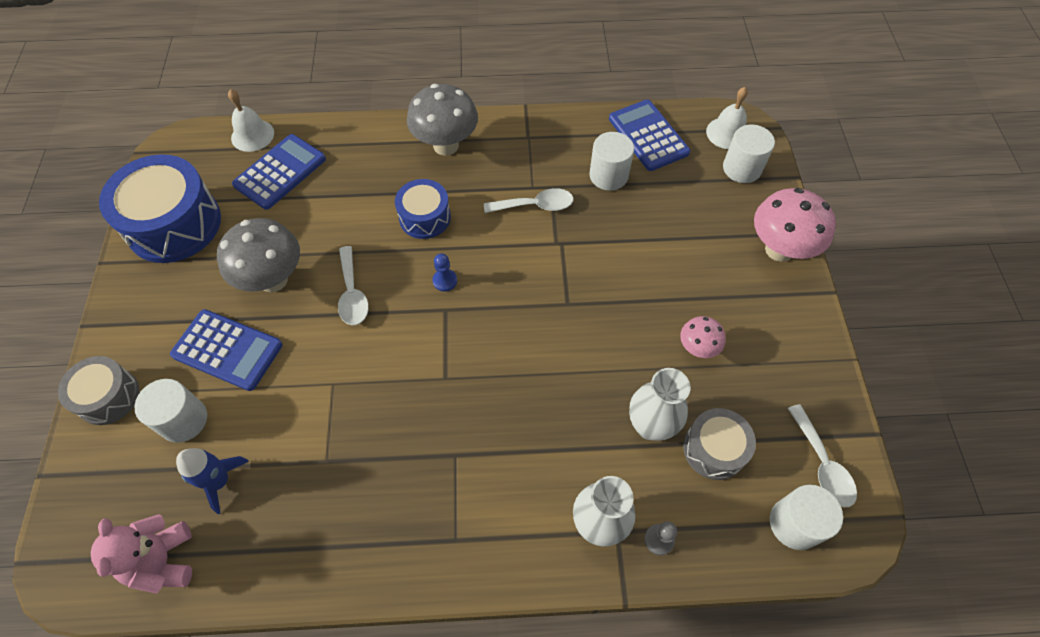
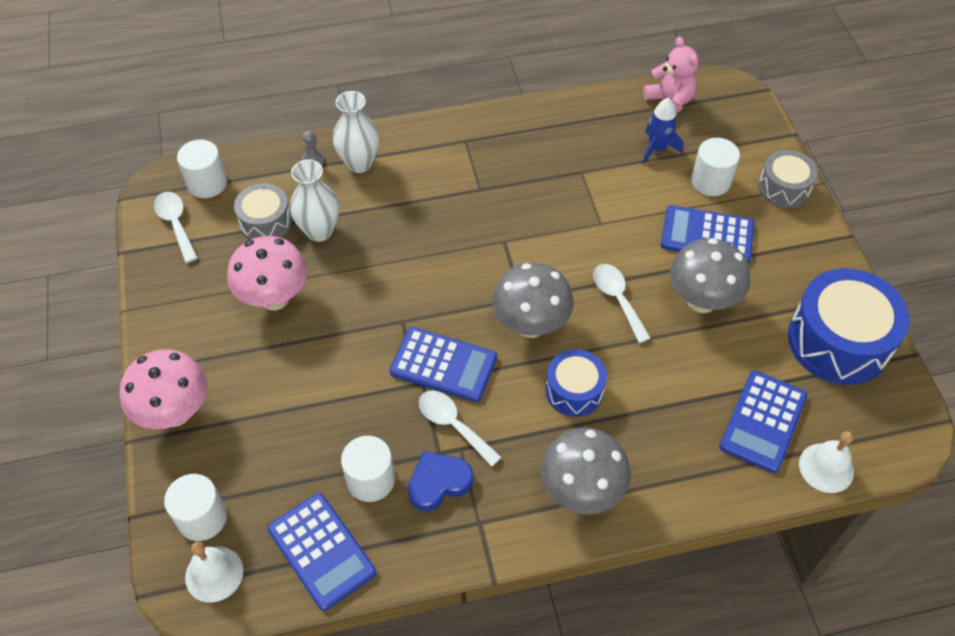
camera: 170 degrees right, 5 degrees down
(445, 281) = (530, 325): blue pawn -> grey mushroom
(535, 205) = (453, 425): white spoon -> white spoon turned 60 degrees clockwise
(535, 256) = (443, 365): none -> blue calculator
(554, 166) = (438, 483): none -> blue heart
(697, 348) = (274, 298): pink mushroom -> pink mushroom, size x1.85

